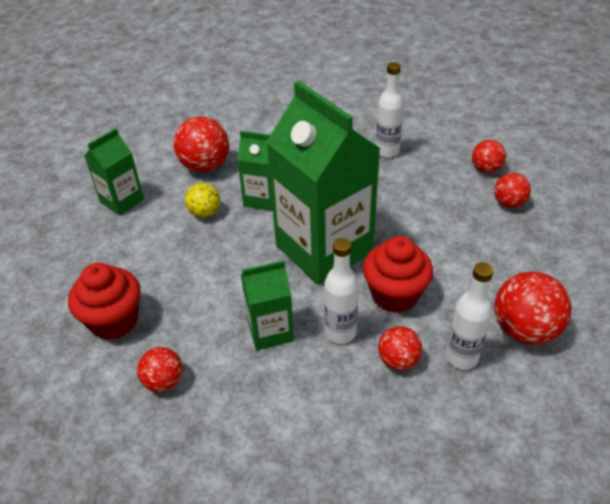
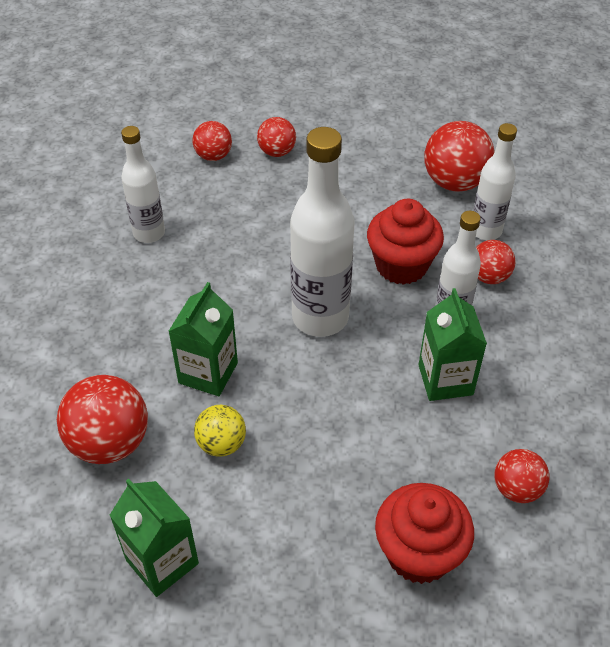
camera: 85 degrees left, 5 degrees up
(324, 249) = (320, 317): green carton -> white bottle

